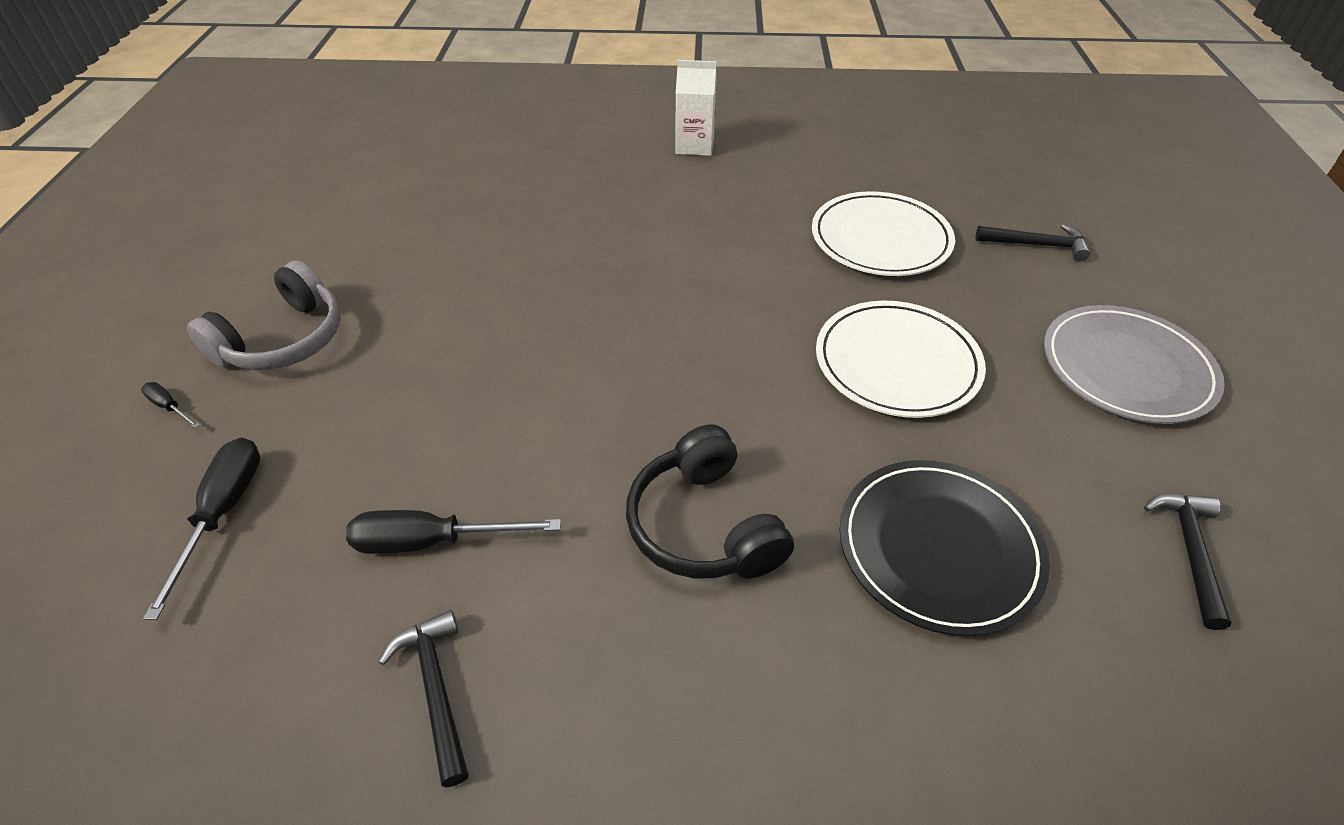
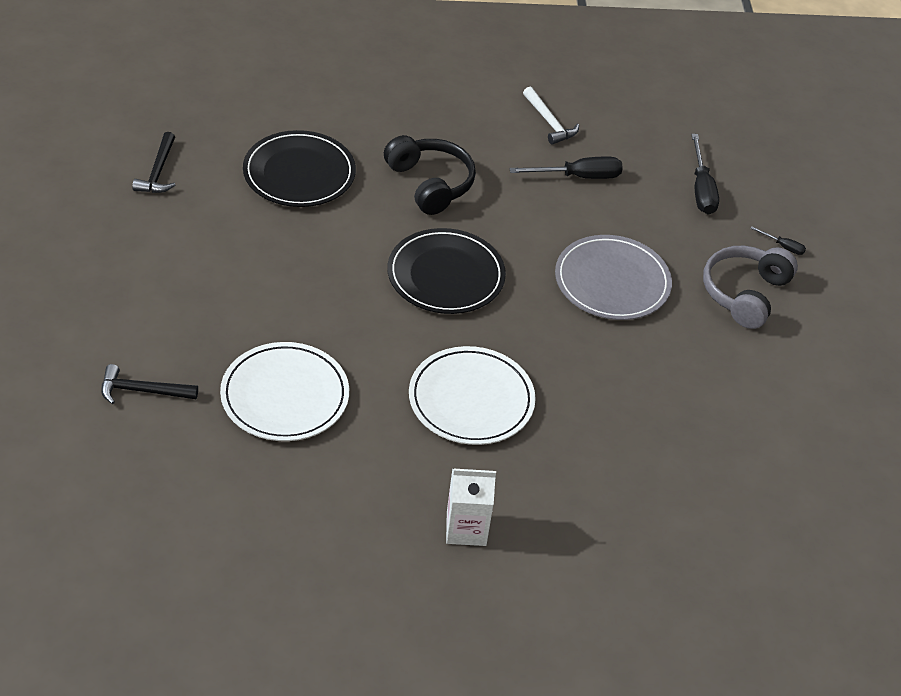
camera: 170 degrees right, 0 degrees up
(436, 689) = (549, 122): black hammer -> white hammer
(692, 367) = (446, 275): none -> black plate
(897, 363) = (297, 279): white plate -> white plate (471, 399)
(1126, 368) = (129, 276): grey plate -> grey plate (612, 282)

